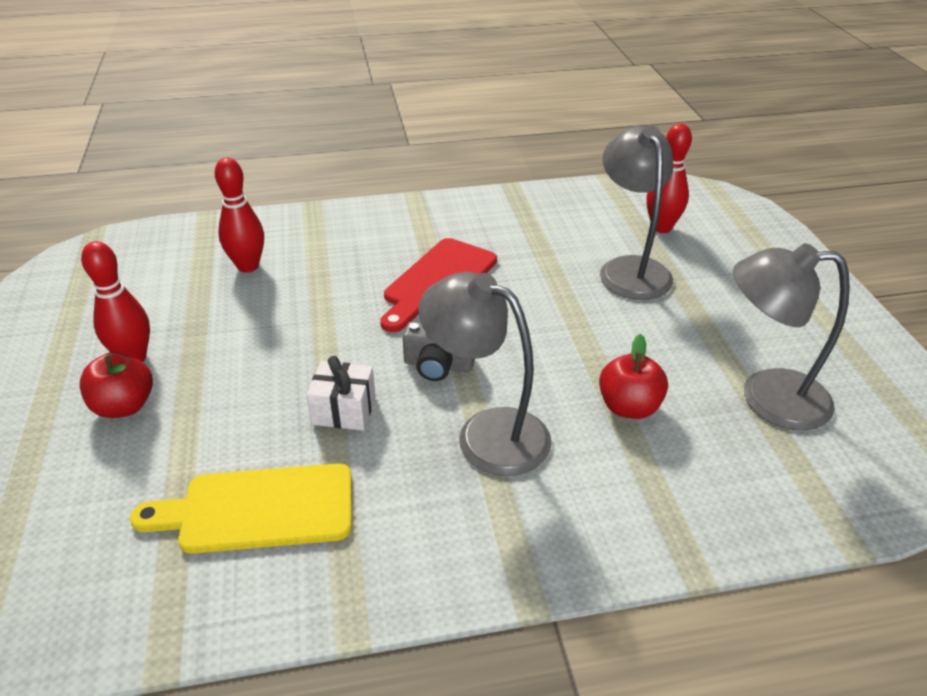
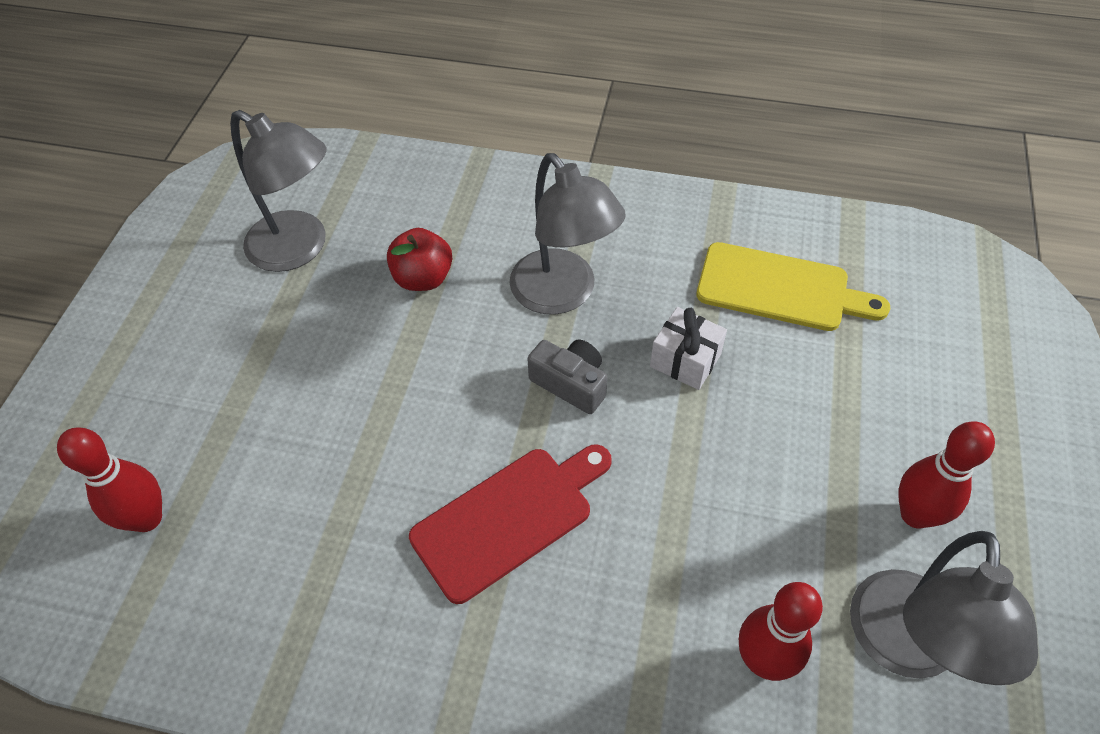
camera: 155 degrees left, 15 degrees up
(124, 406) = (915, 441): red apple -> none
(630, 269) = (262, 452): grey lamp -> grey lamp (905, 648)

